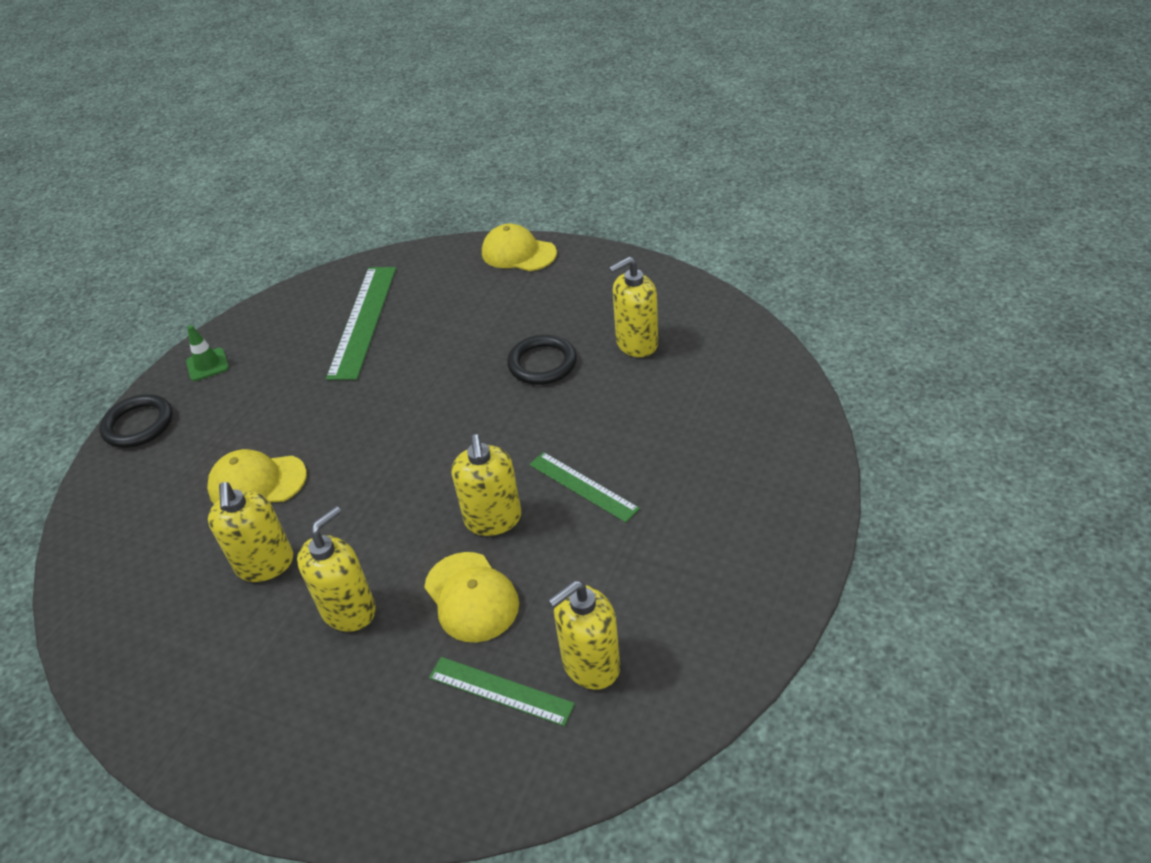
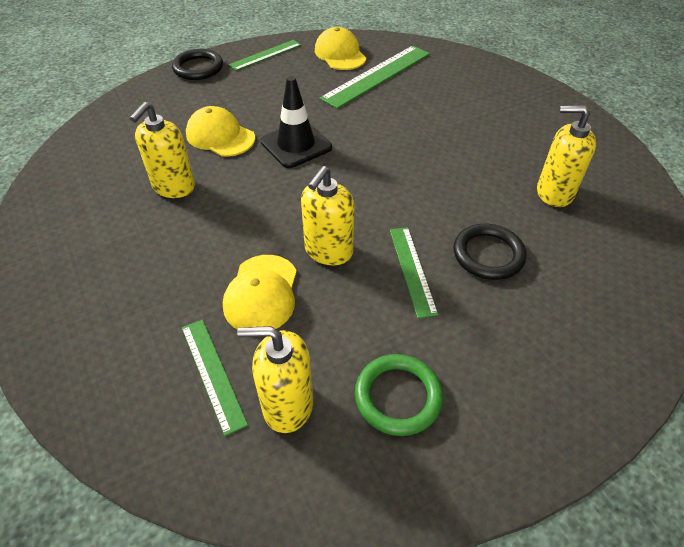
camera: 35 degrees right, 5 degrees up
(207, 365) = (265, 55): green traffic cone -> green ruler
(349, 610) = (186, 247): yellow soap dispenser -> none
(353, 441) = (296, 145): none -> black traffic cone
(518, 253) = (523, 85): yellow cap -> yellow cap (340, 54)
(542, 363) = (467, 167): black ring -> black ring (488, 254)
(669, 592) = (398, 396): none -> green ring

